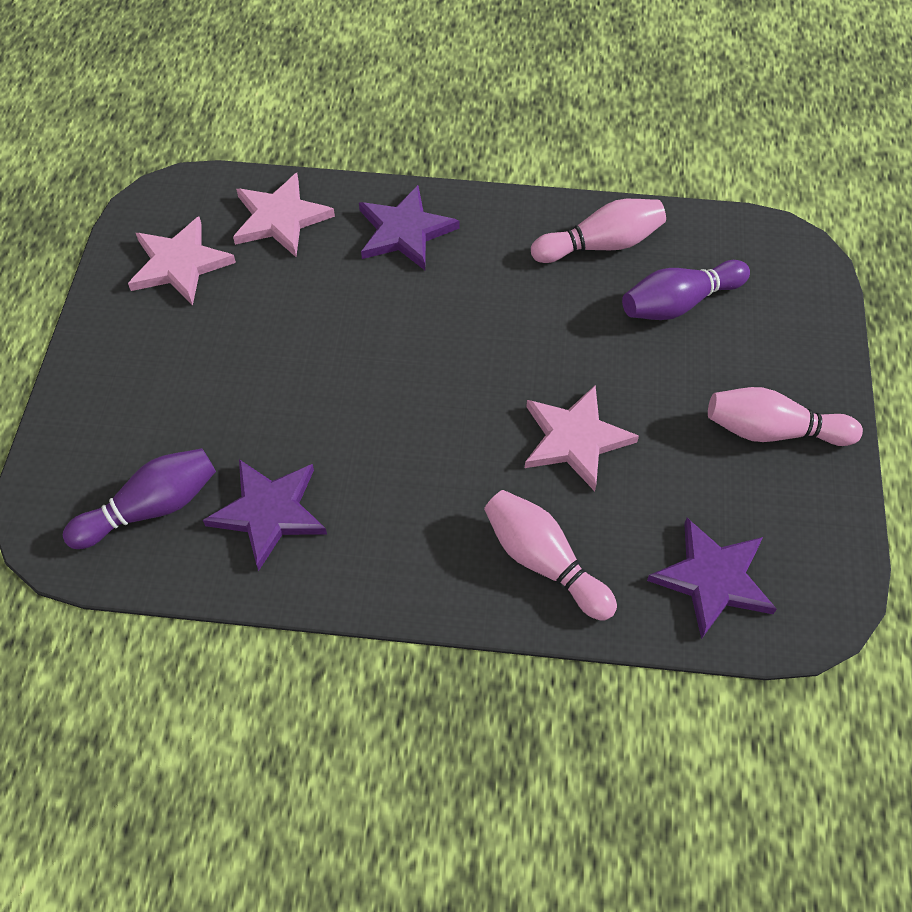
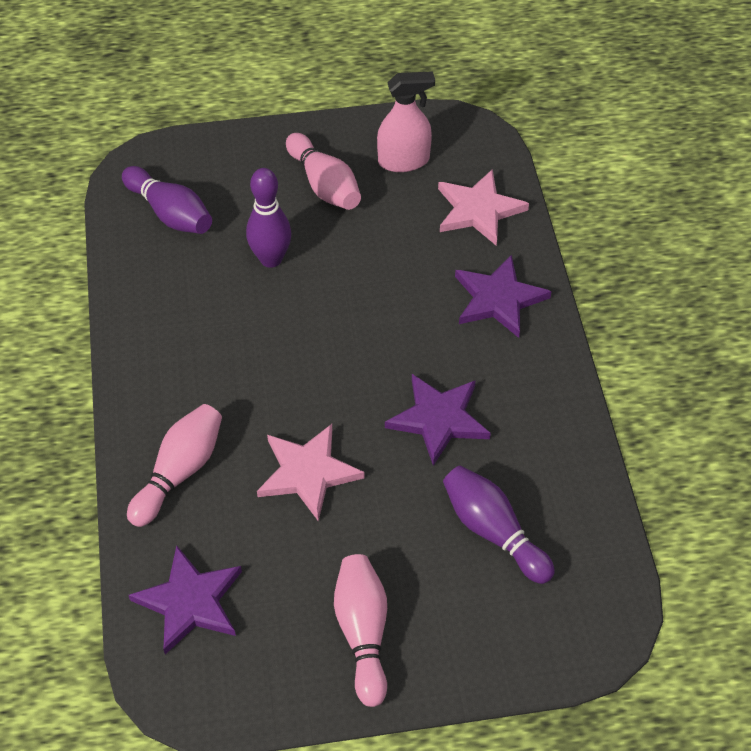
camera: 75 degrees right, 5 degrees down
(179, 264) = (404, 161): pink star -> pink spray bottle
(269, 512) = (183, 282): purple star -> purple star (439, 419)
(270, 416) = (271, 259): none -> purple bowling pin
(601, 245) = (543, 453): pink bowling pin -> pink bowling pin (324, 185)

